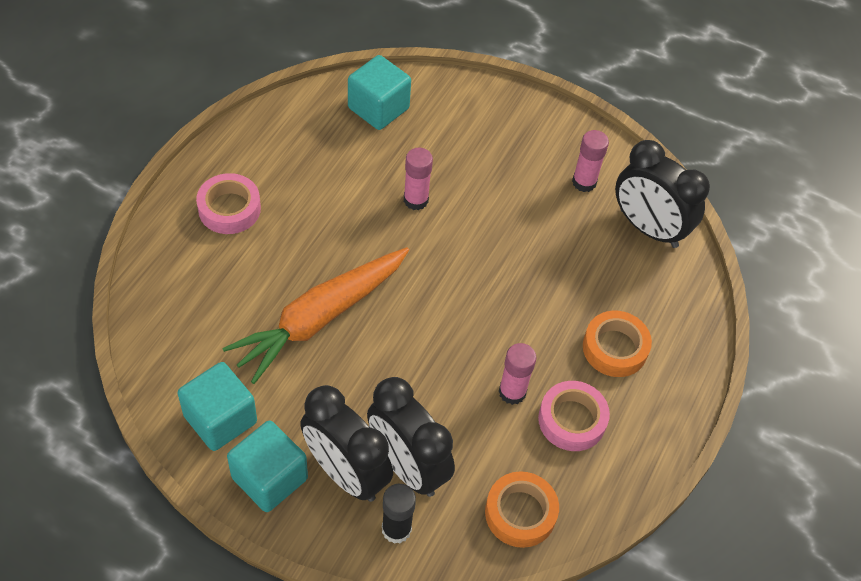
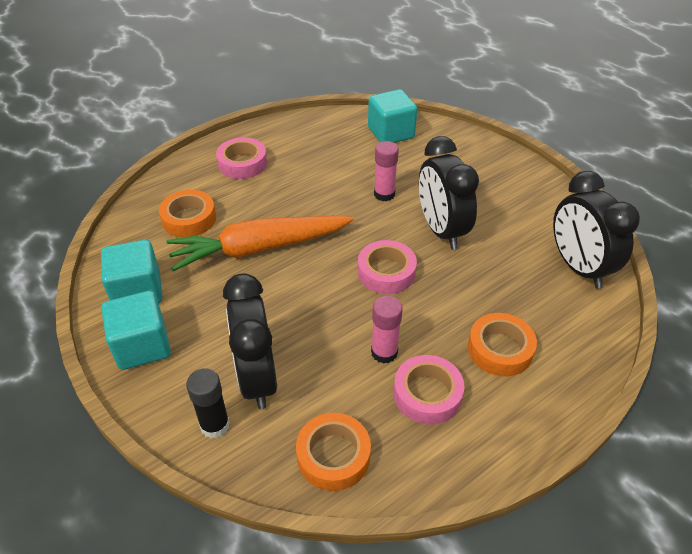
camera: 30 degrees right, 10 degrees down
(216, 307) = (189, 219): none -> orange tape
(346, 473) = (203, 364): black clock -> black clock (441, 230)
(468, 300) = (386, 272): none -> pink tape
(584, 182) = (534, 219): pink glue stick -> none

